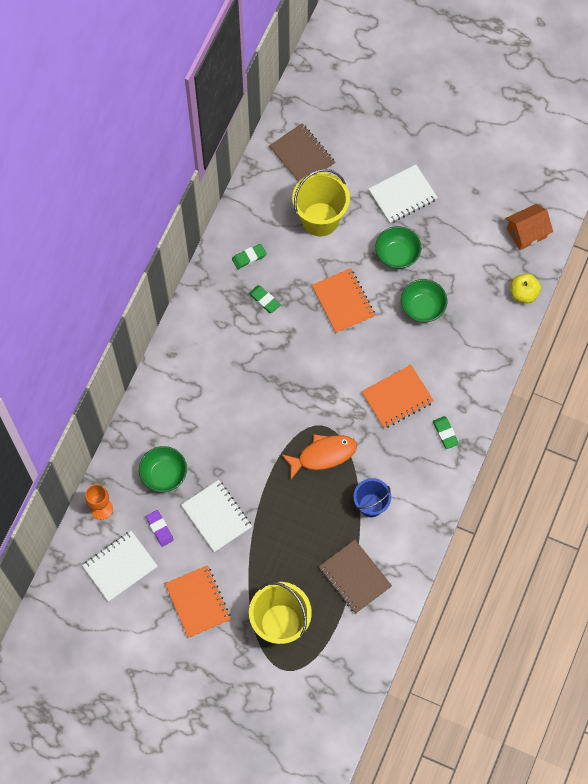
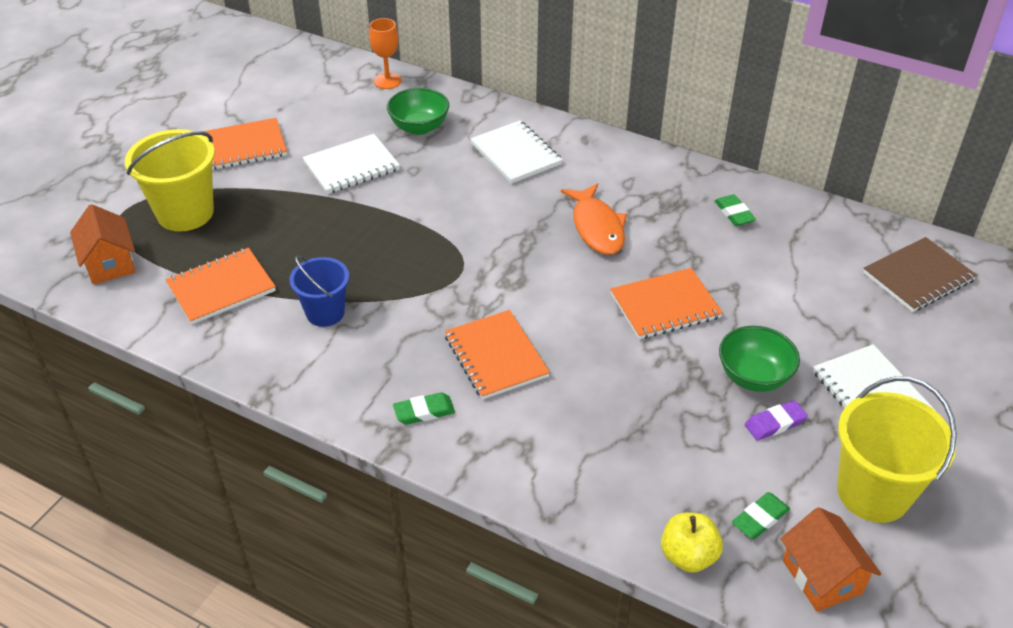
camera: 95 degrees right, 25 degrees down
(120, 567) = (311, 91): white notebook -> white notebook (515, 154)
(159, 529) = (349, 121): purple eraser -> purple eraser (775, 423)
(264, 300) = (666, 224): green eraser -> green eraser (760, 518)
(320, 219) = (808, 290): yellow bucket -> yellow bucket (873, 492)
(323, 455) = (416, 268): orange fish -> orange fish (597, 227)
(338, 660) = (110, 263): none -> orange house
(355, 577) = (221, 288): brown notebook -> orange notebook
(422, 308) = (656, 402): green bowl -> none

